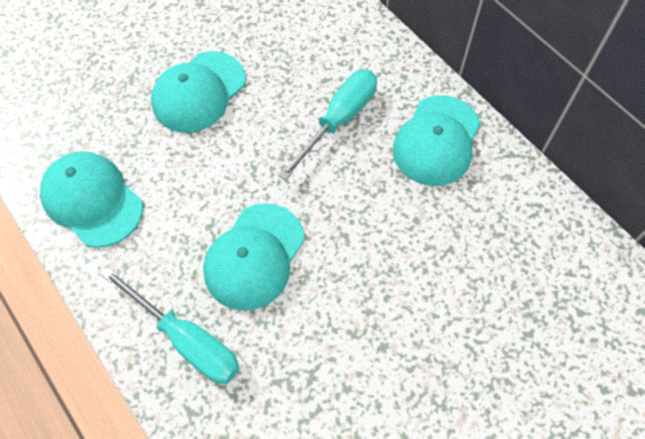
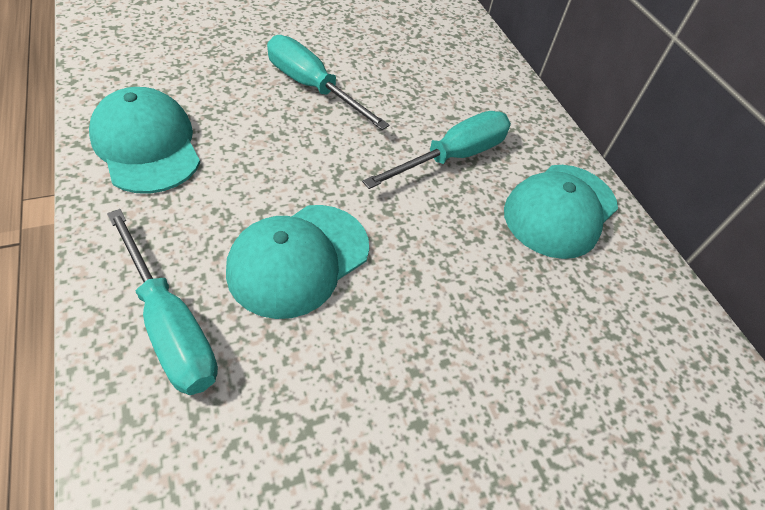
camera: 10 degrees right, 10 degrees down
(199, 92) = (312, 87): turquoise cap -> turquoise screwdriver

